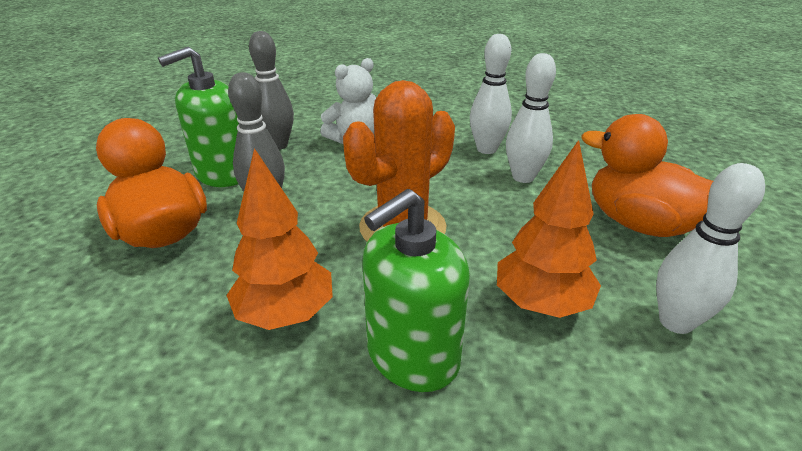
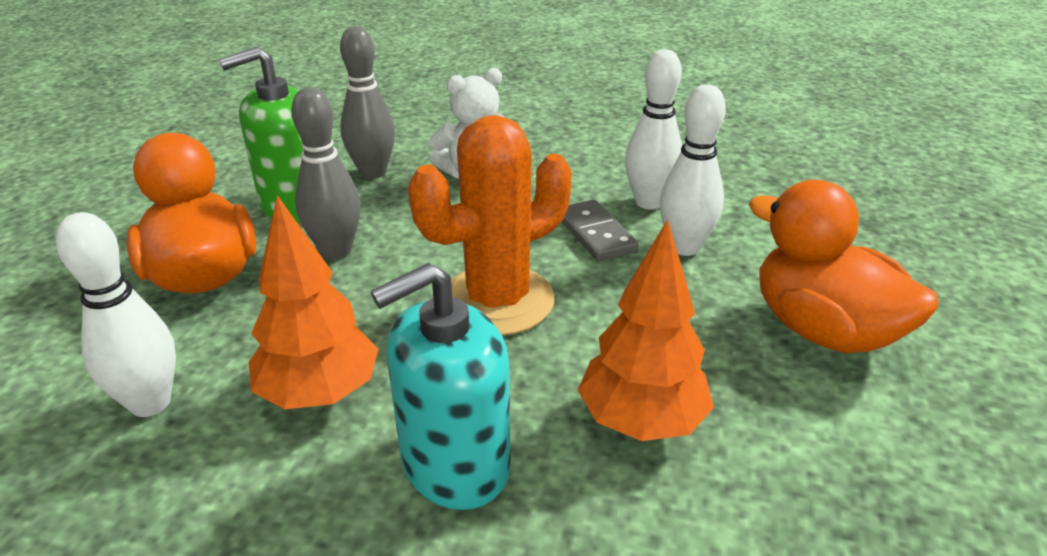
camera: 10 degrees right, 0 degrees up
(412, 355) = (455, 464): green soap dispenser -> turquoise soap dispenser
(457, 174) = (596, 234): none -> grey domino
(675, 322) = (814, 469): white bowling pin -> white bowling pin (150, 403)

